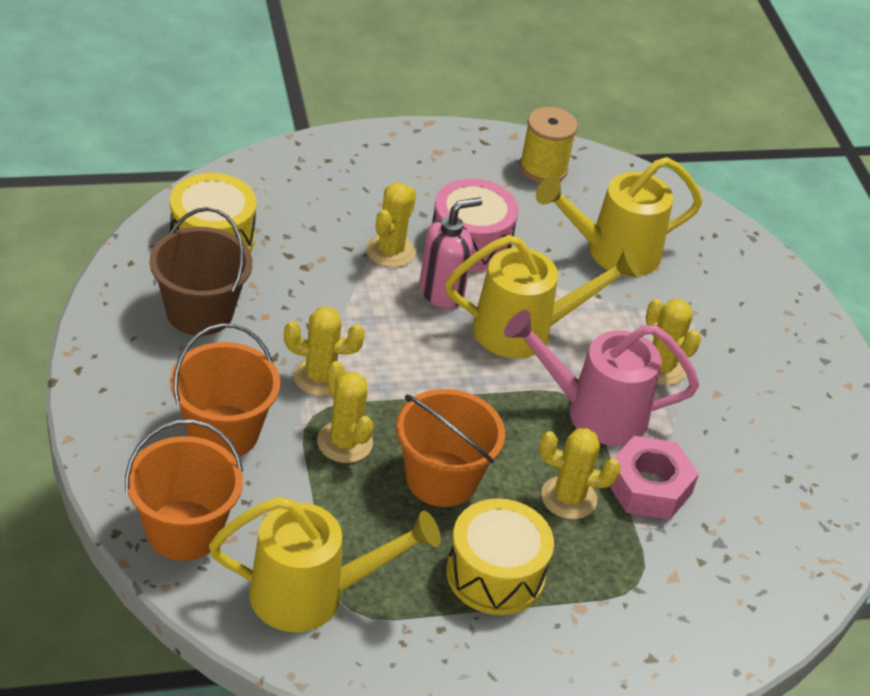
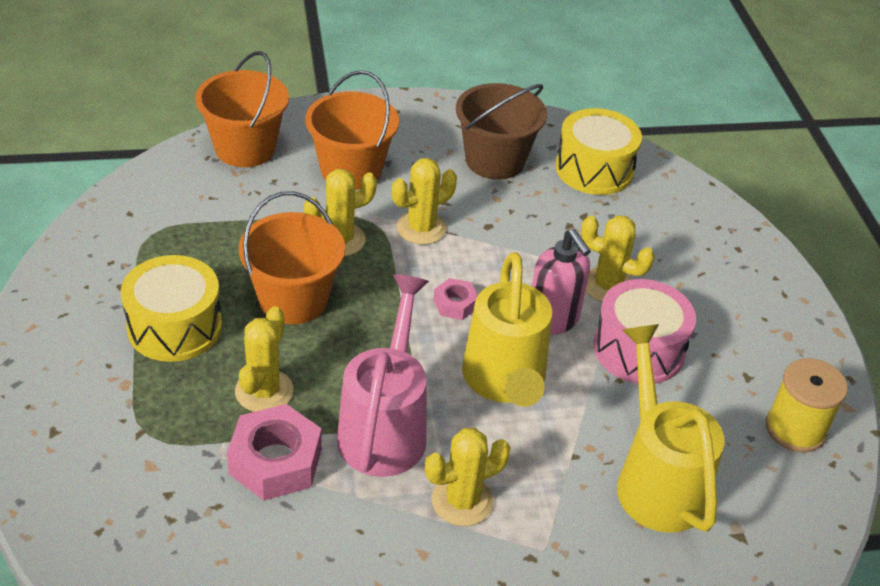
camera: 95 degrees right, 0 degrees up
(310, 595) = (169, 212): yellow watering can -> none
(320, 377) = (421, 228): yellow cactus -> yellow cactus turned 45 degrees clockwise
(430, 357) = (455, 304): none -> pink nut

